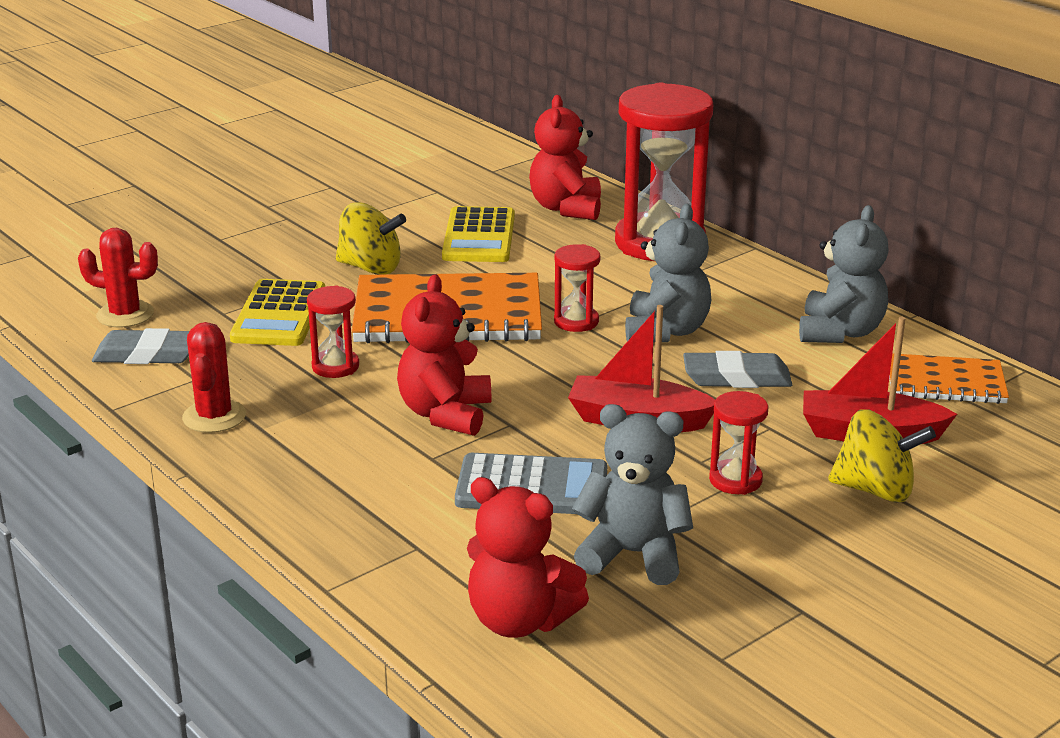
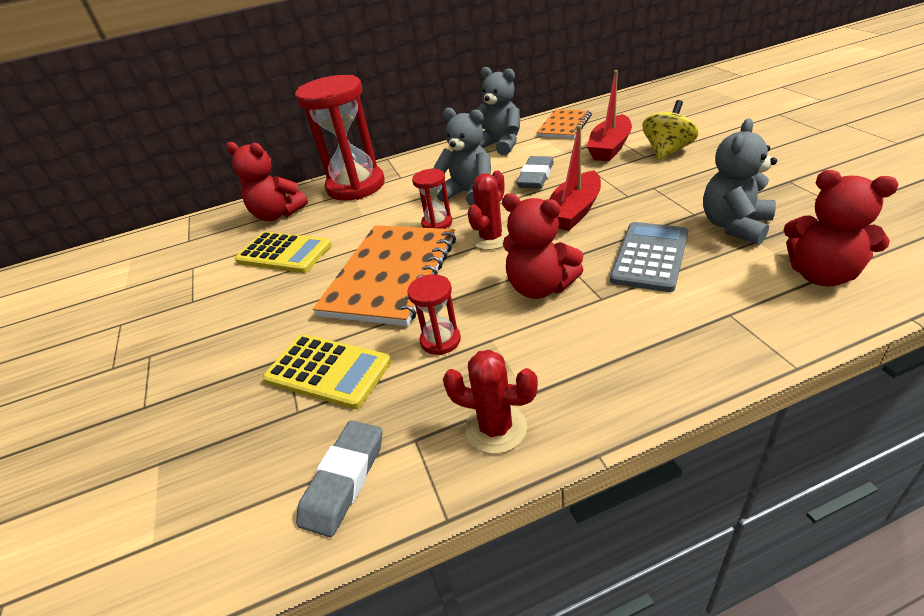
camera: 65 degrees left, 10 degrees up
(125, 315) = (242, 498): red cactus -> red cactus (491, 238)
(370, 268) = (287, 310): yellow spinning top -> none
(520, 620) = (821, 274): red teddy bear -> red teddy bear turned 75 degrees clockwise
(735, 480) = (651, 187): red hourglass -> none

